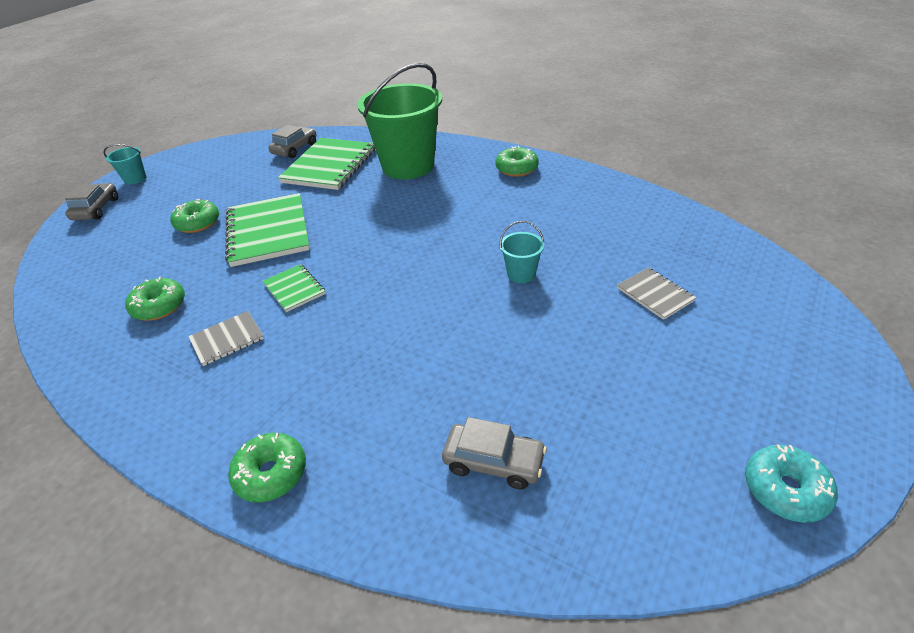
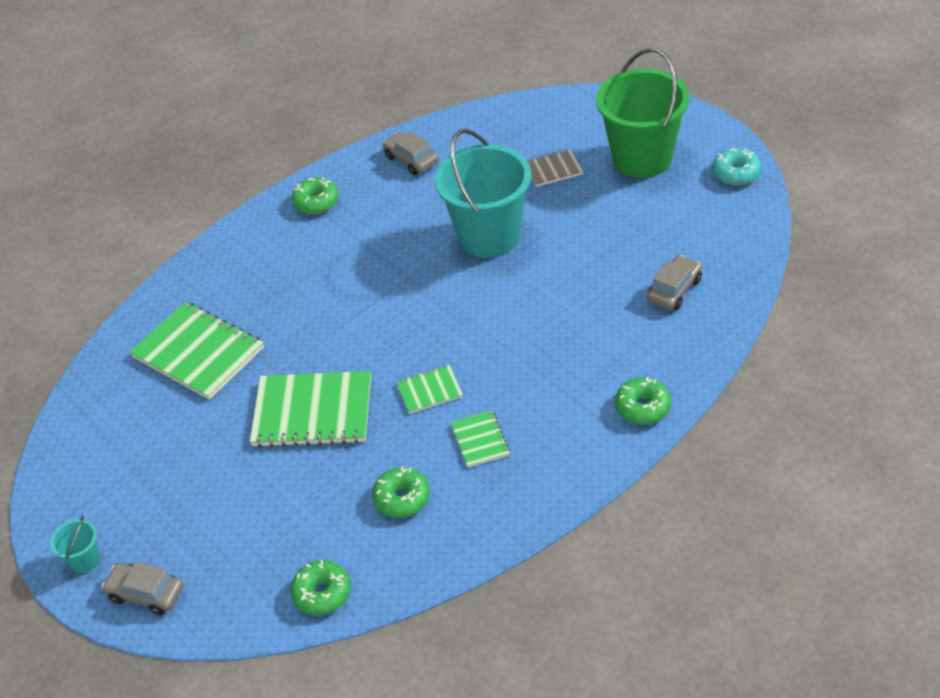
camera: 70 degrees left, 5 degrees up
(198, 223) = (254, 478): green donut -> green donut (322, 593)
(227, 339) = (480, 440): grey notebook -> green notebook
(295, 149) = (125, 385): grey car -> grey car (411, 160)
(408, 166) = (249, 284): green bucket -> green bucket (642, 158)
(521, 274) = (489, 236): turquoise bucket -> turquoise bucket, size x2.43

